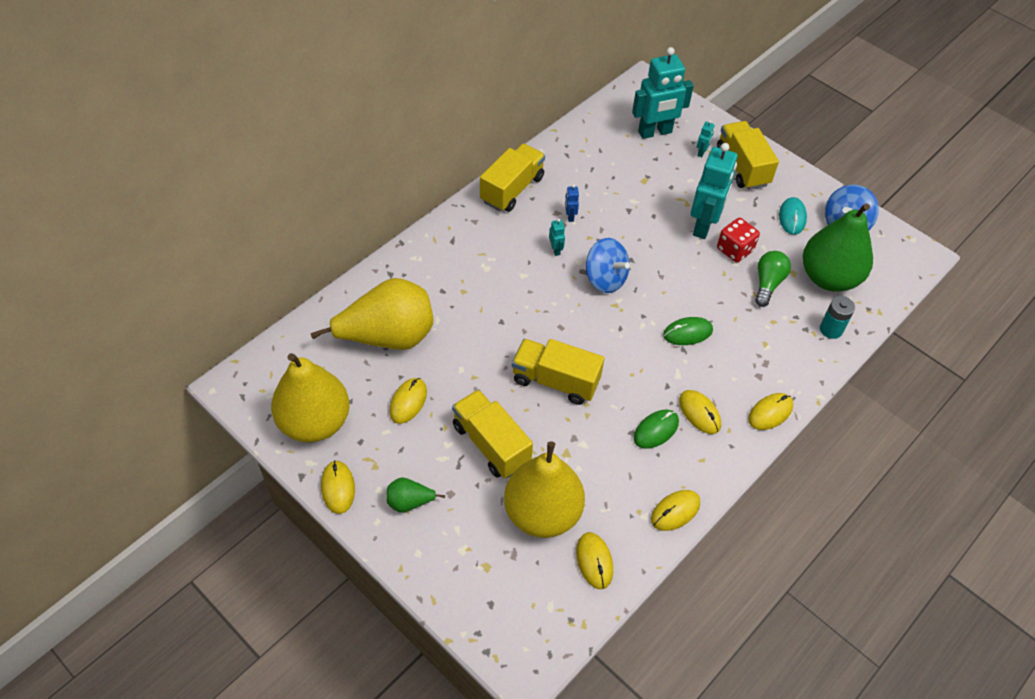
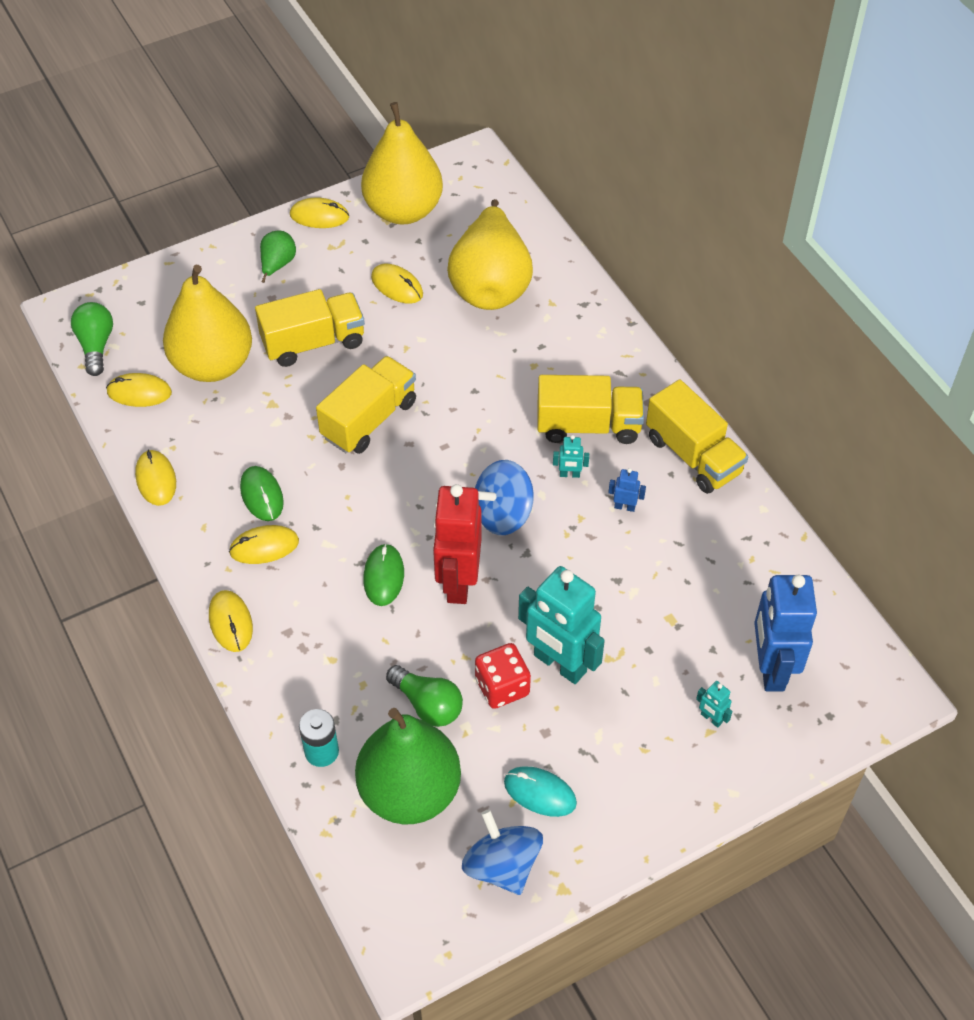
camera: 110 degrees right, 0 degrees up
(556, 622) = (96, 345): none -> green light bulb
(655, 132) = (771, 668): turquoise robot -> blue robot
(671, 290) = (458, 582): none -> red robot
(742, 167) = (665, 765): yellow truck -> yellow truck (588, 426)

